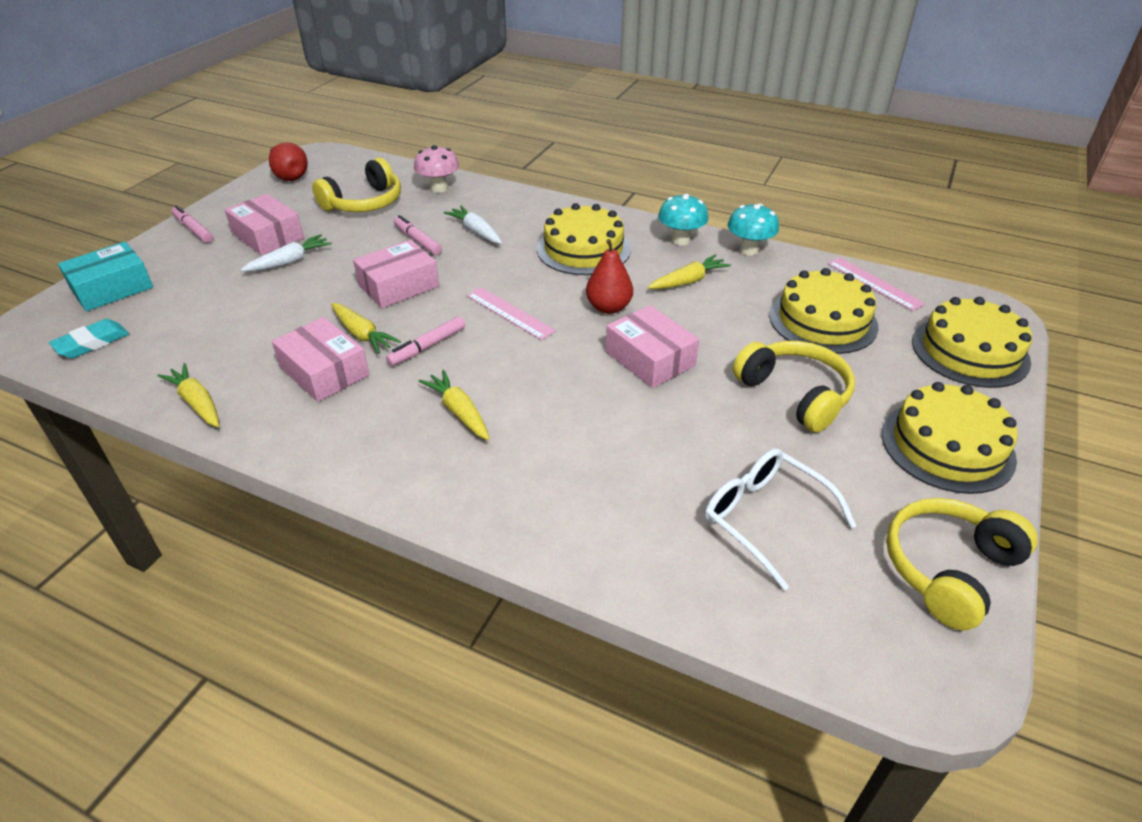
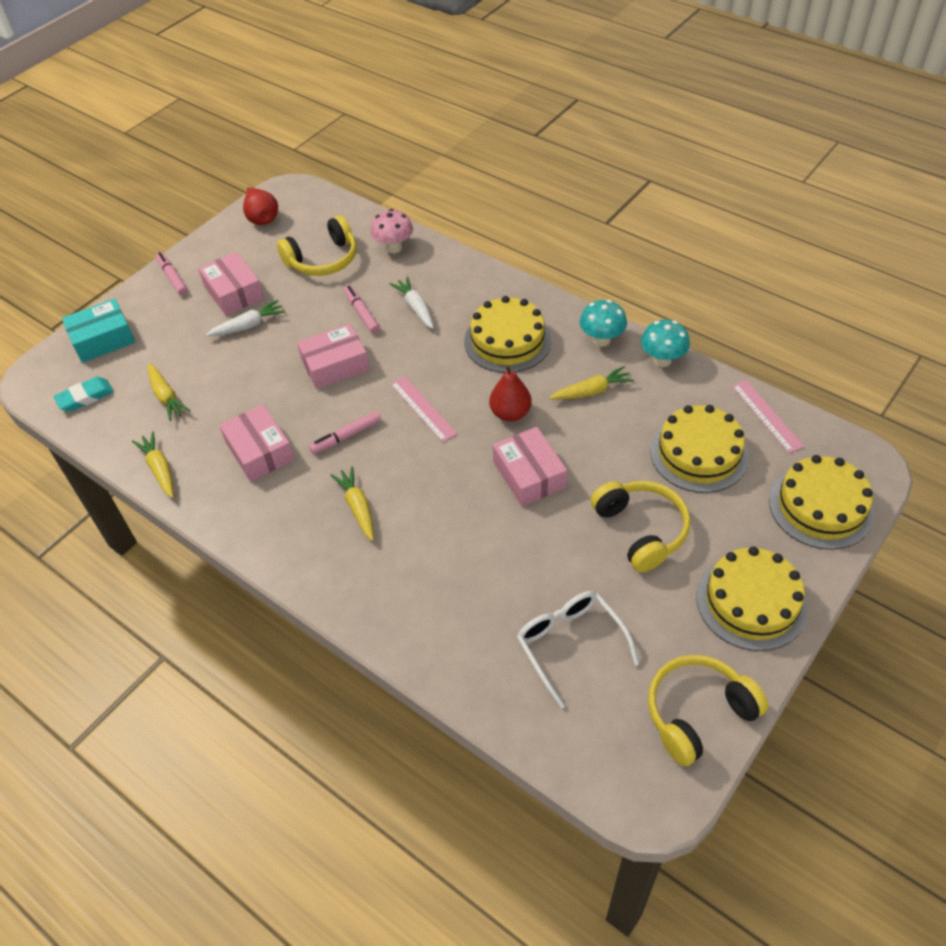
camera: 15 degrees right, 10 degrees up
(362, 334) = (296, 416): yellow carrot -> yellow carrot (166, 396)

